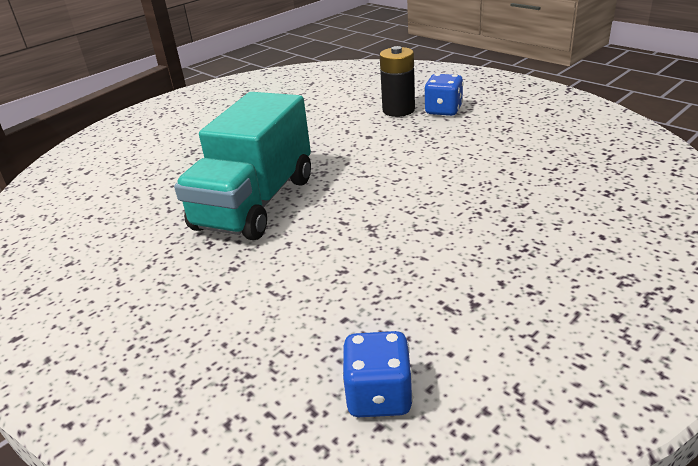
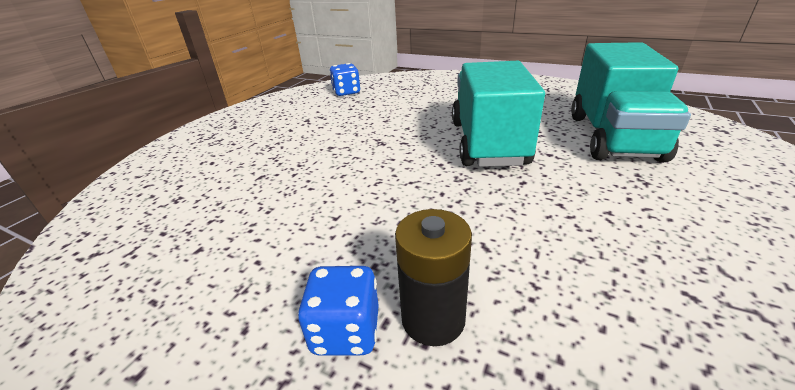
camera: 160 degrees right, 0 degrees up
(136, 188) = (613, 137): none -> turquoise truck

